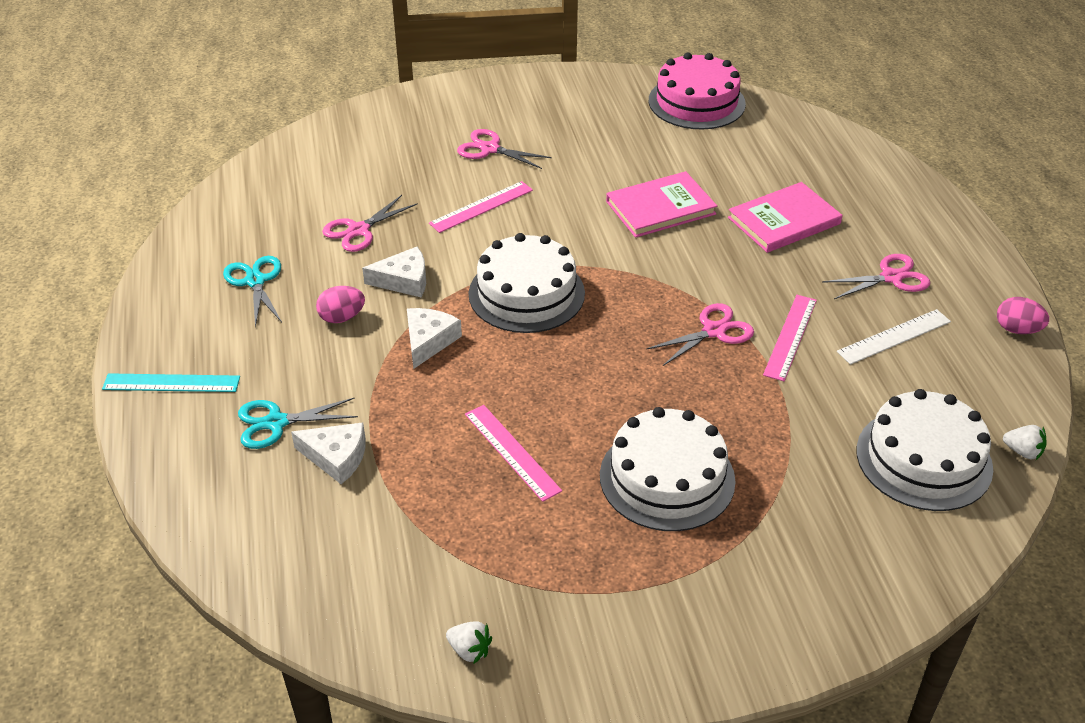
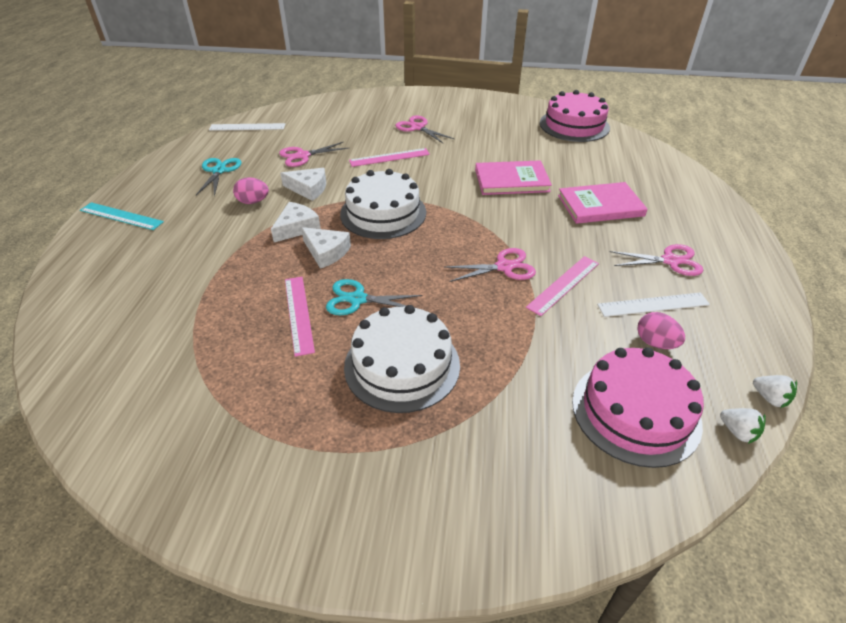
camera: 20 degrees right, 0 degrees up
(240, 199) = (247, 127): none -> white ruler
(276, 423) = (161, 254): turquoise scissors -> turquoise scissors (357, 299)
(336, 457) = (179, 286): white cheese -> white cheese (326, 252)
(469, 650) = (155, 459): white strawberry -> white strawberry (769, 398)
(923, 459) = (635, 412): white cake -> pink cake
(1017, 330) = (770, 325): pink egg -> pink egg (655, 343)

